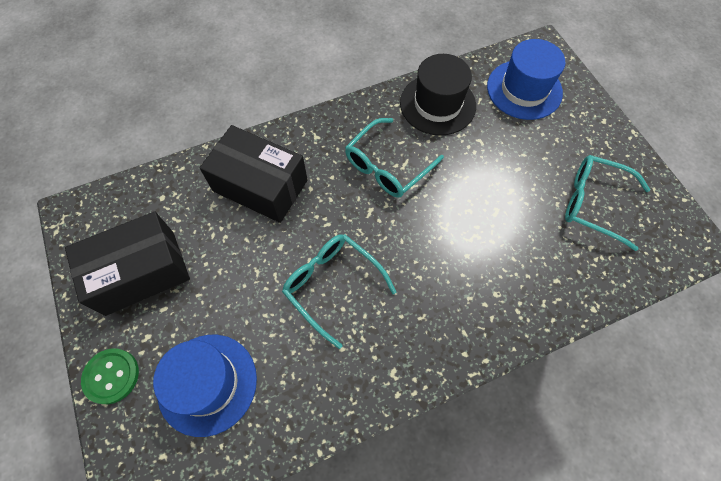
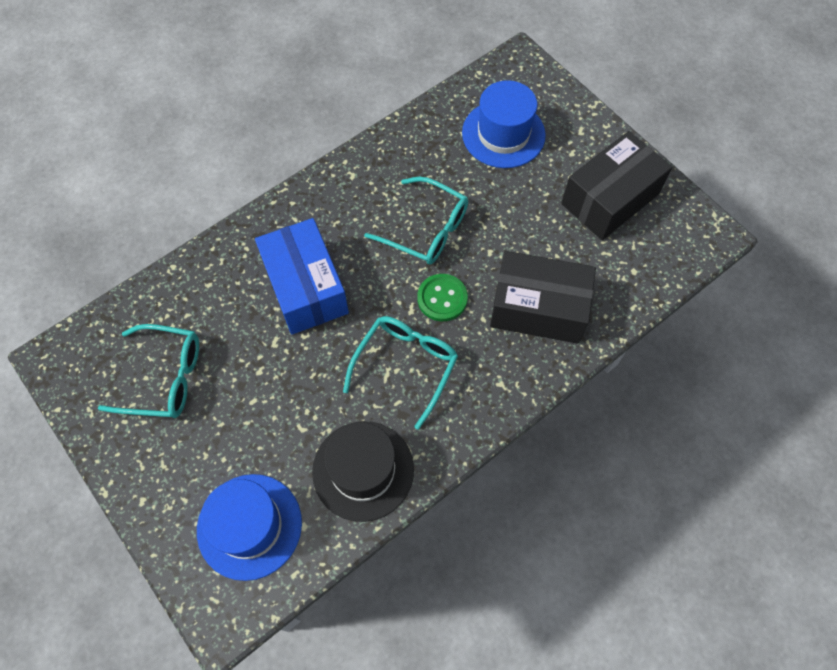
camera: 165 degrees right, 0 degrees up
(111, 376) = (583, 121): green button -> green button (442, 298)
(462, 254) = (305, 287): none -> blue box

